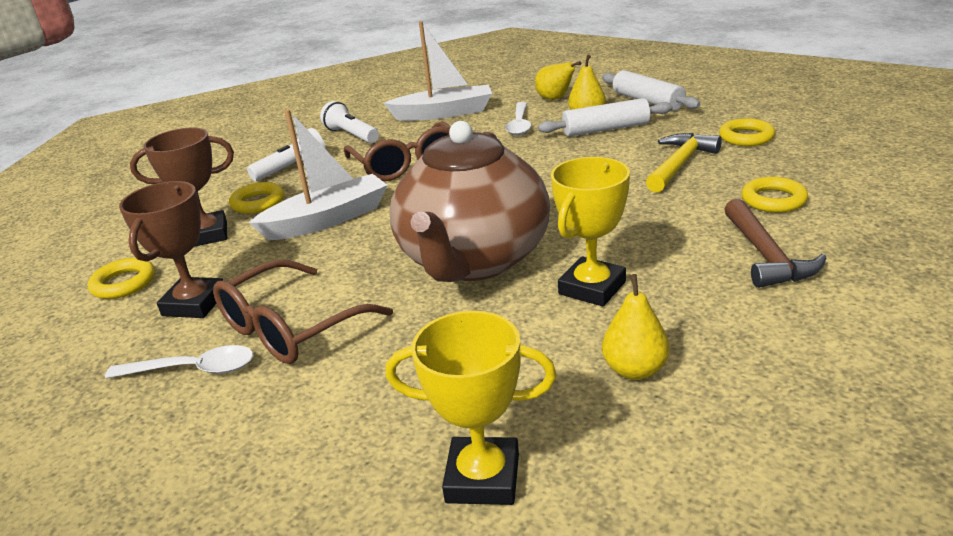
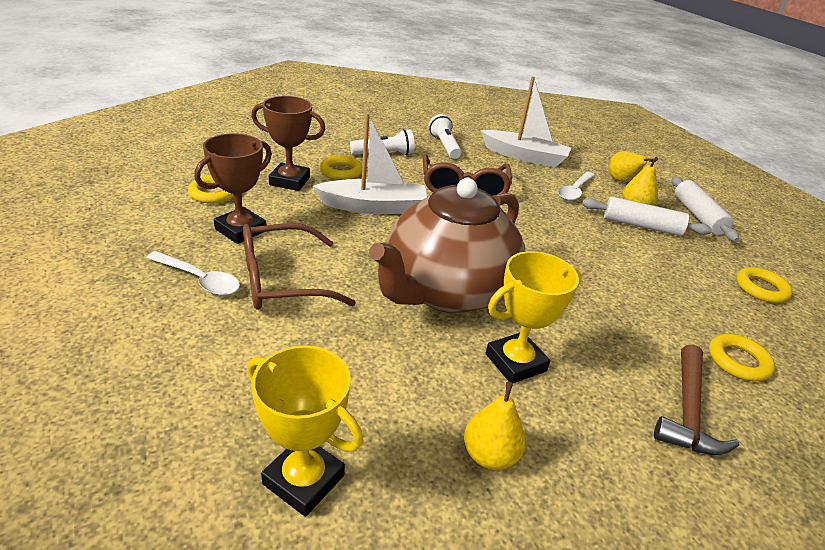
camera: 20 degrees right, 5 degrees up
(679, 164) = (679, 287): yellow hammer -> none

